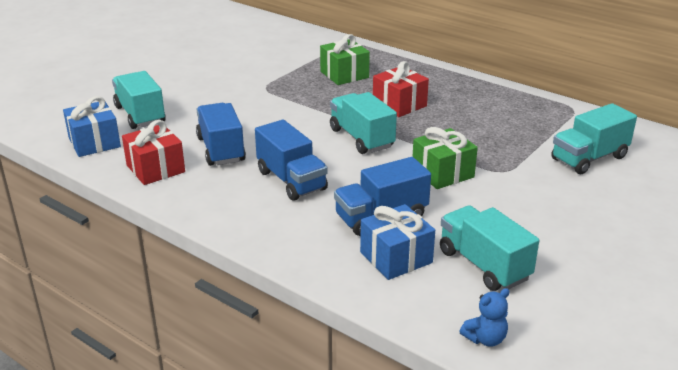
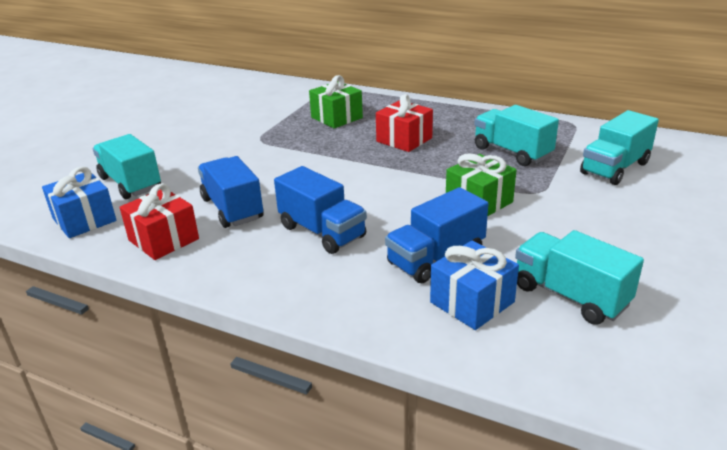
camera: 10 degrees left, 0 degrees up
(361, 138) = (380, 177): turquoise truck -> turquoise truck (512, 152)
(485, 339) = (616, 385): blue teddy bear -> none

